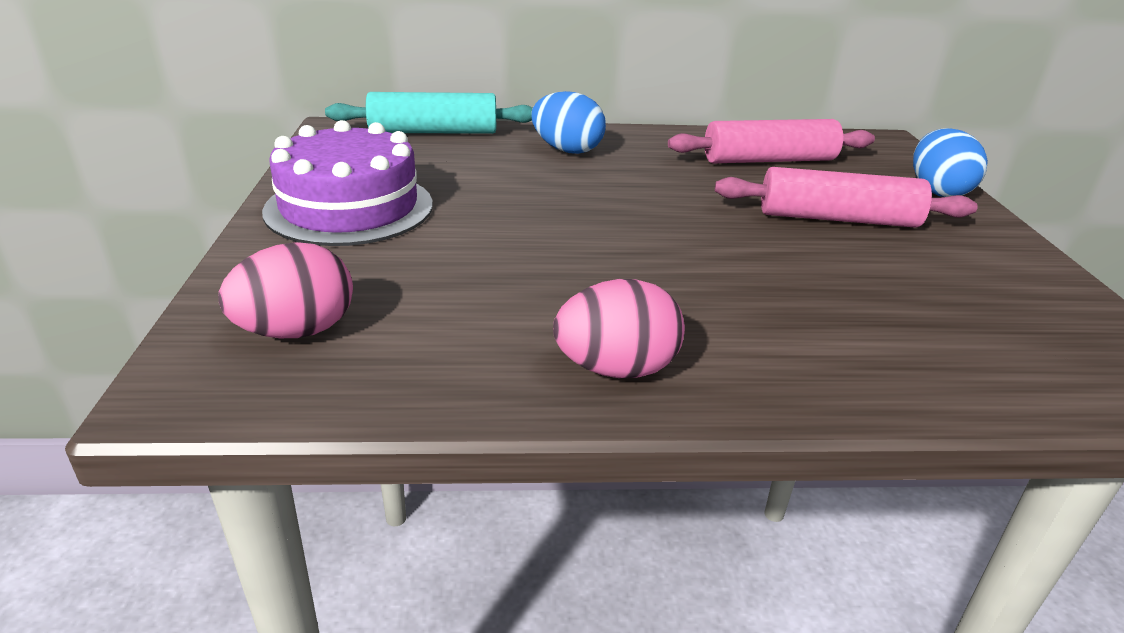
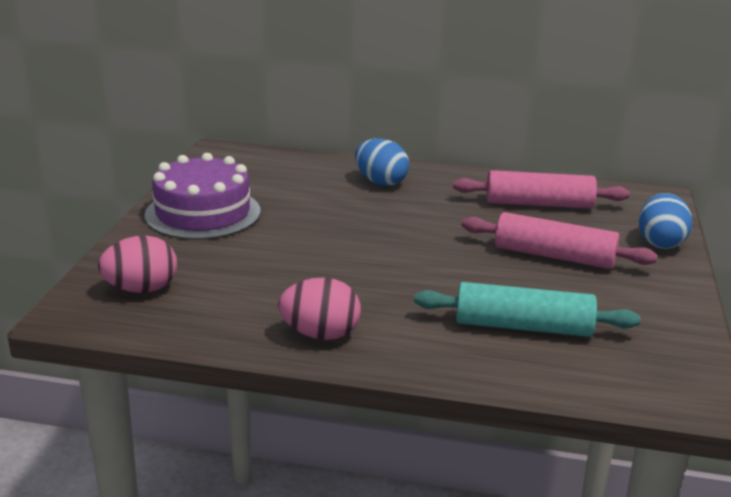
camera: 15 degrees right, 5 degrees down
(433, 132) = (287, 159): turquoise rolling pin -> turquoise rolling pin (523, 326)

